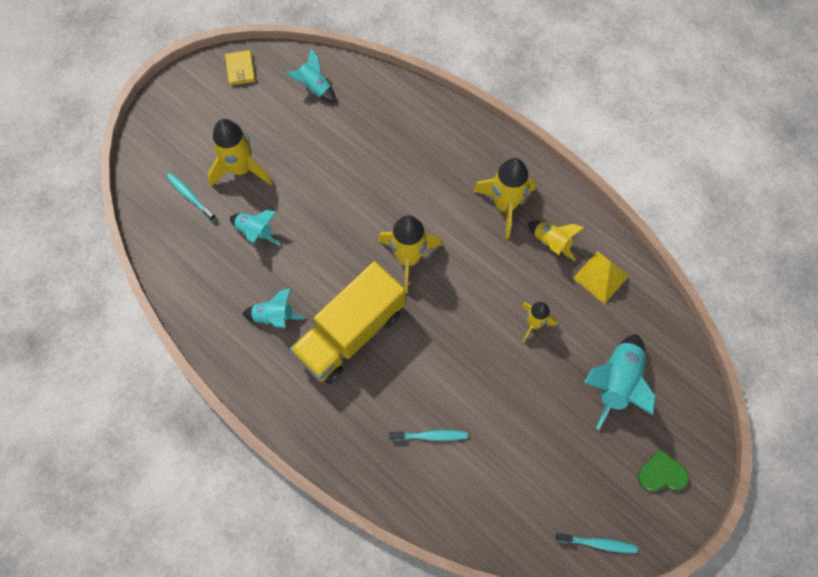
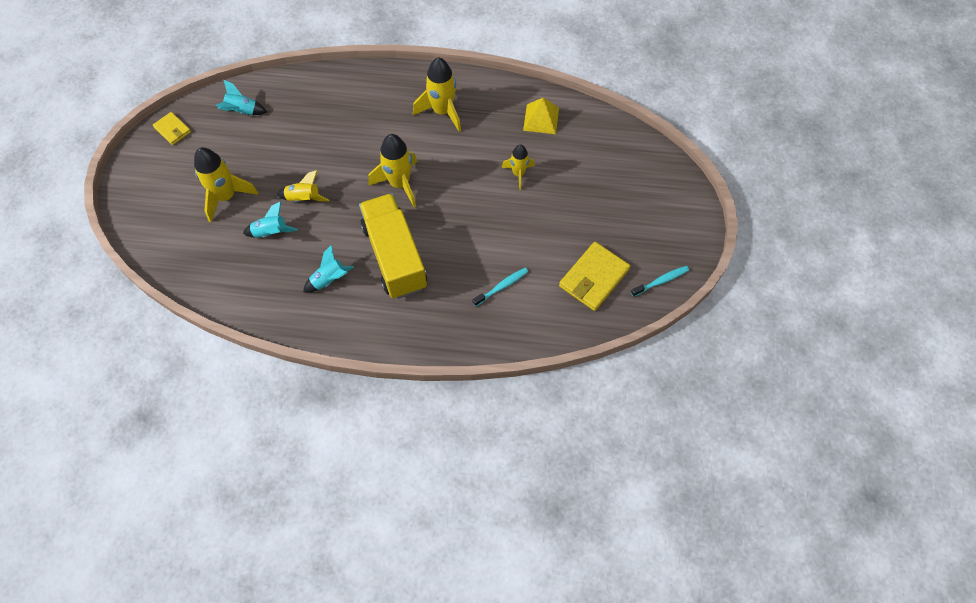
camera: 35 degrees left, 5 degrees down
(190, 196) = (199, 238): turquoise toothbrush -> none
(350, 333) = (395, 256): yellow truck -> yellow truck turned 150 degrees clockwise
(529, 491) = (594, 278): none -> yellow wallet
(551, 242) = (492, 117): yellow rocket -> yellow rocket (304, 198)
(616, 382) = (599, 177): turquoise rocket -> none
(661, 473) = (669, 214): green heart -> none

